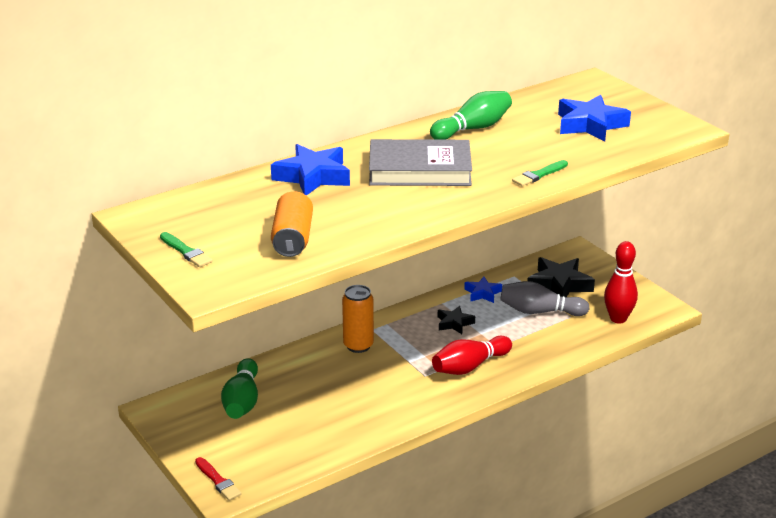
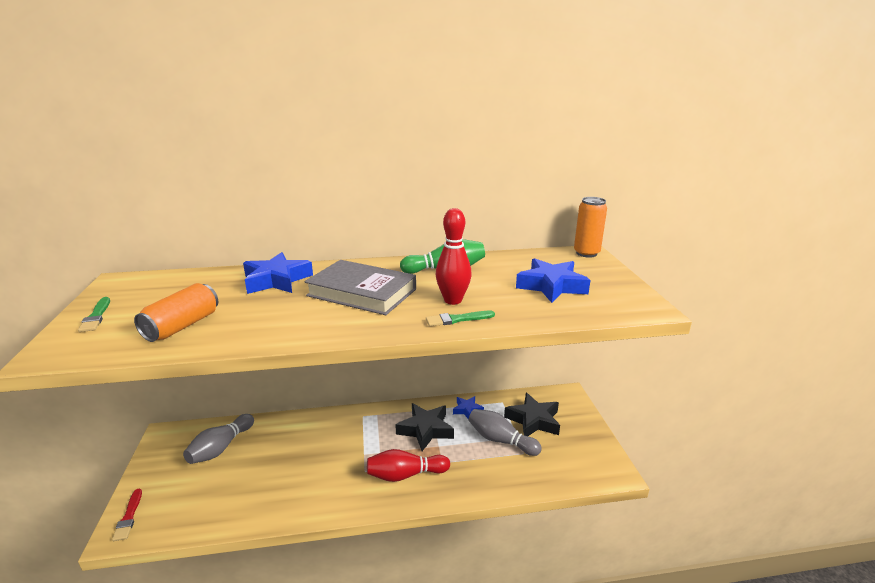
camera: 25 degrees right, 5 degrees down
(242, 401) = (221, 448): green bowling pin -> grey bowling pin
(358, 345) = (341, 427): orange can -> orange can (586, 253)
(454, 323) = (426, 430): black star -> black star, size x1.78
(618, 319) = (564, 469): red bowling pin -> red bowling pin (453, 300)

